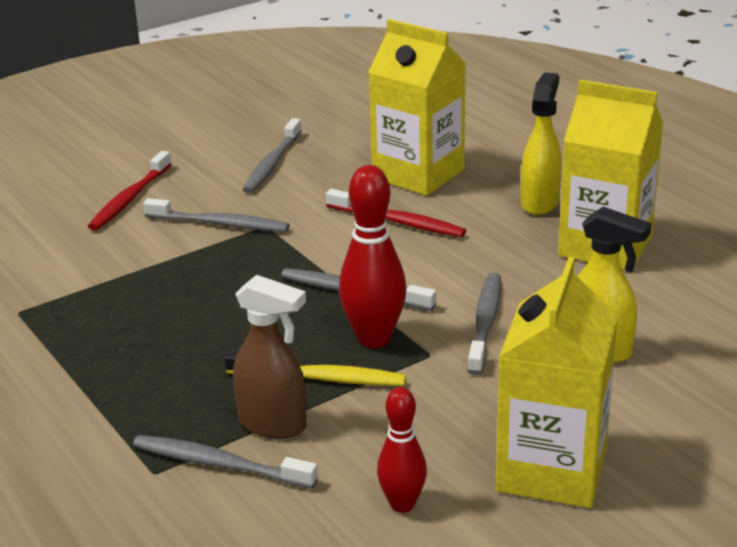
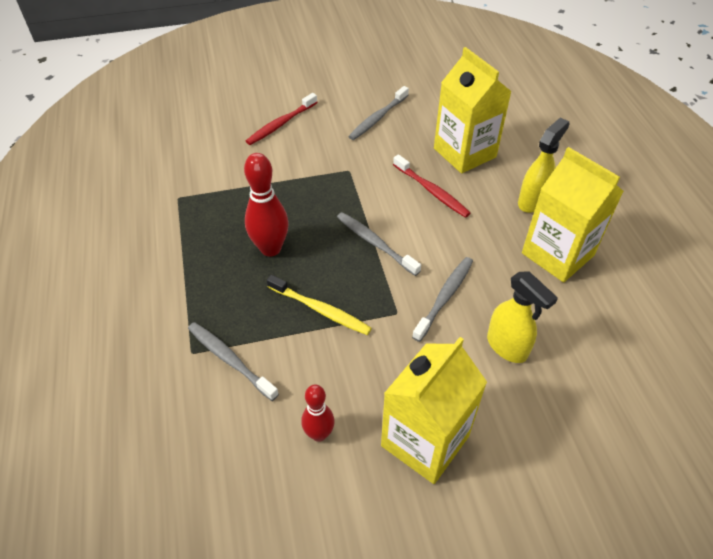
camera: 20 degrees right, 20 degrees up
(219, 224) = (322, 160): grey toothbrush -> none
(273, 424) = (275, 338): brown spray bottle -> none
(374, 339) = (368, 287): red bowling pin -> red bowling pin (270, 248)

